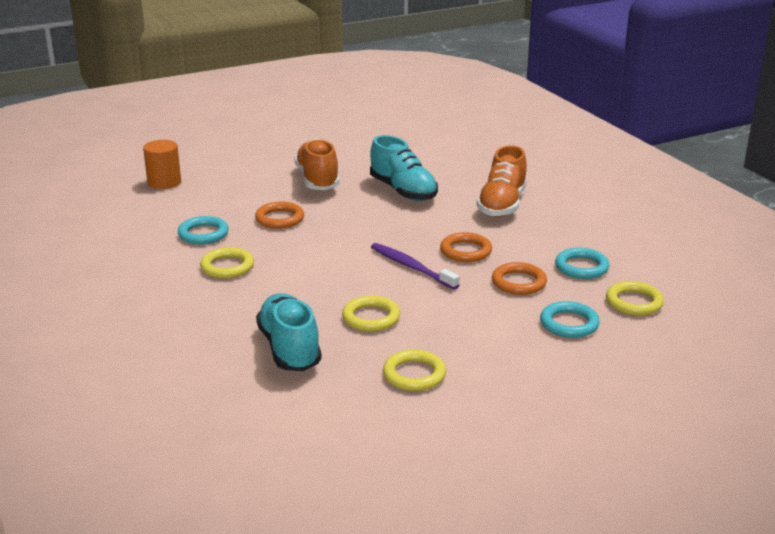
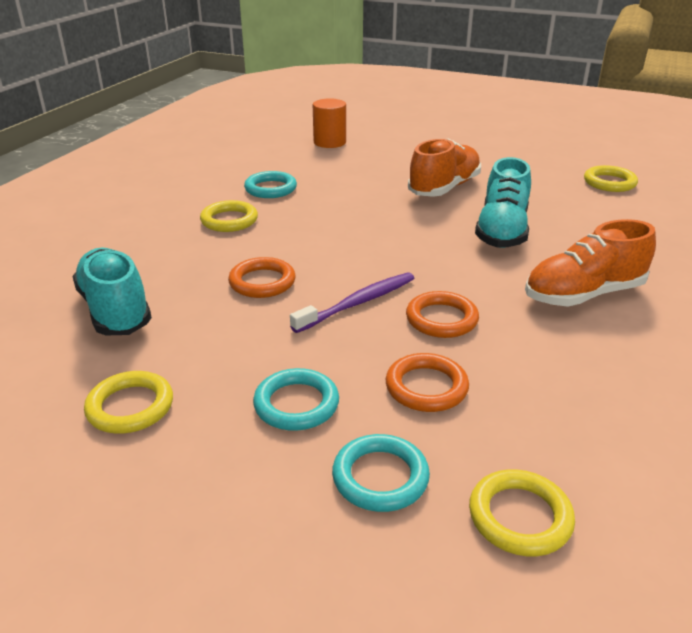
camera: 50 degrees right, 5 degrees up
(280, 219) = (346, 204): orange ring -> orange ring (262, 282)
(289, 348) = (115, 310): turquoise shoe -> turquoise shoe turned 60 degrees counterclockwise
(371, 317) = (223, 326): yellow ring -> yellow ring (609, 183)
(412, 267) = (357, 303): purple toothbrush -> purple toothbrush turned 45 degrees clockwise
(581, 267) = (539, 420): turquoise ring -> turquoise ring (296, 404)

